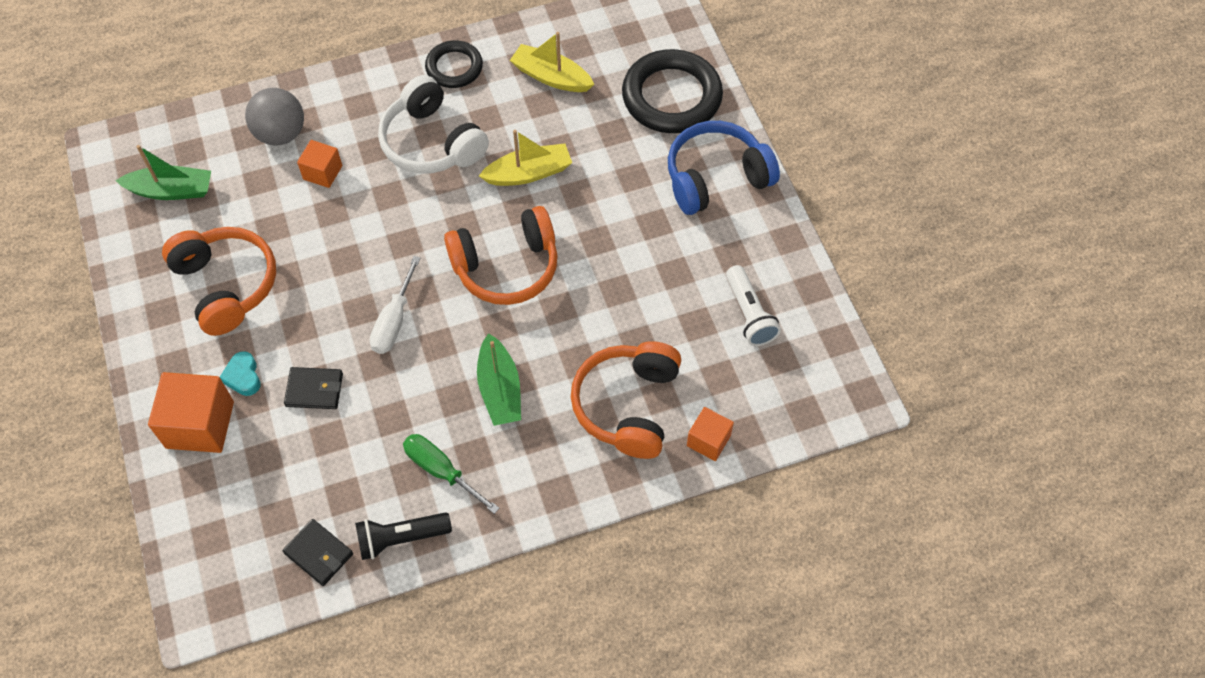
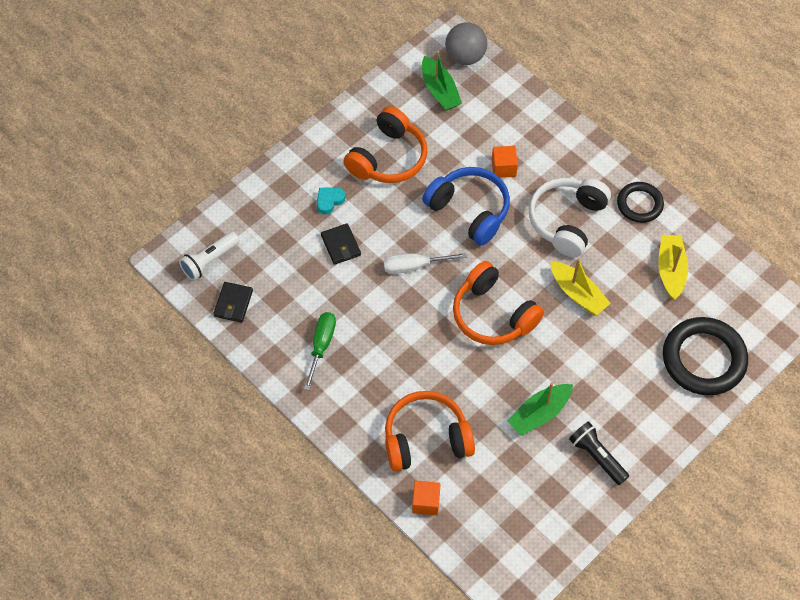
camera: 65 degrees right, 0 degrees up
(200, 425) = (285, 195): orange cube -> none
(281, 134) = (519, 128): grey ball -> grey ball (465, 56)
(401, 538) = (264, 344): black flashlight -> black flashlight (597, 456)
(500, 389) = (397, 353): green boat -> green boat (539, 414)
(716, 178) = (647, 420): blue headphones -> blue headphones (469, 210)
(749, 314) = (542, 490): white flashlight -> white flashlight (209, 261)

